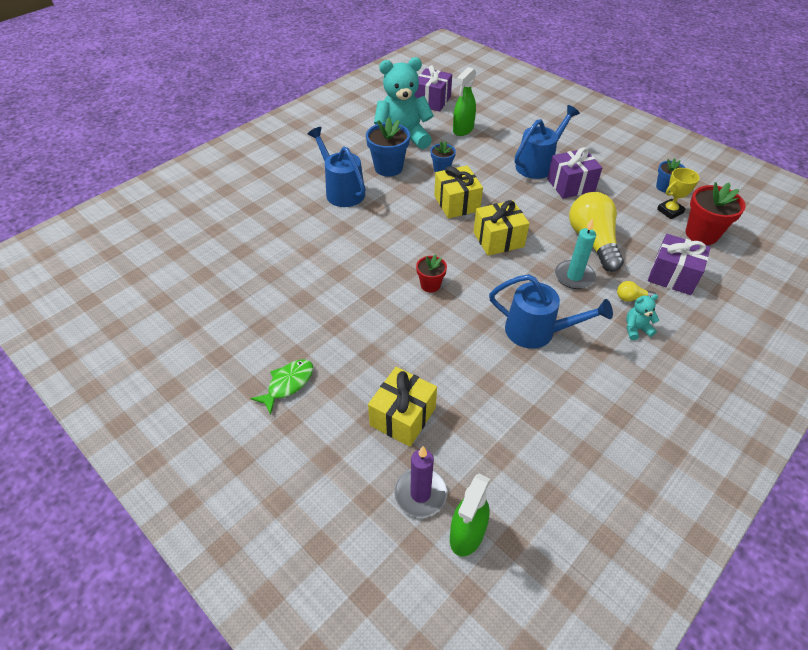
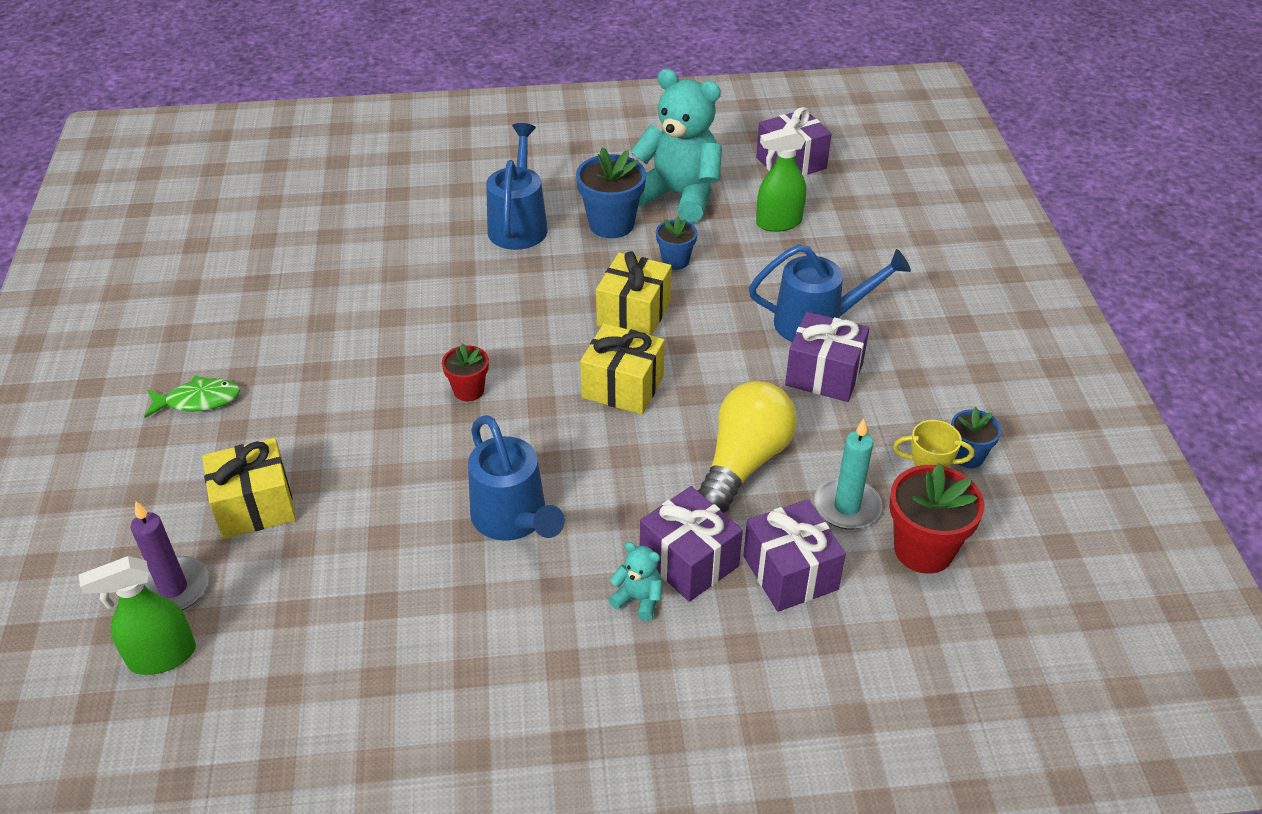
camera: 40 degrees right, 5 degrees down
(574, 276) = (653, 488): turquoise candle -> turquoise candle (847, 507)
(631, 298) = (689, 561): yellow light bulb -> purple gift

